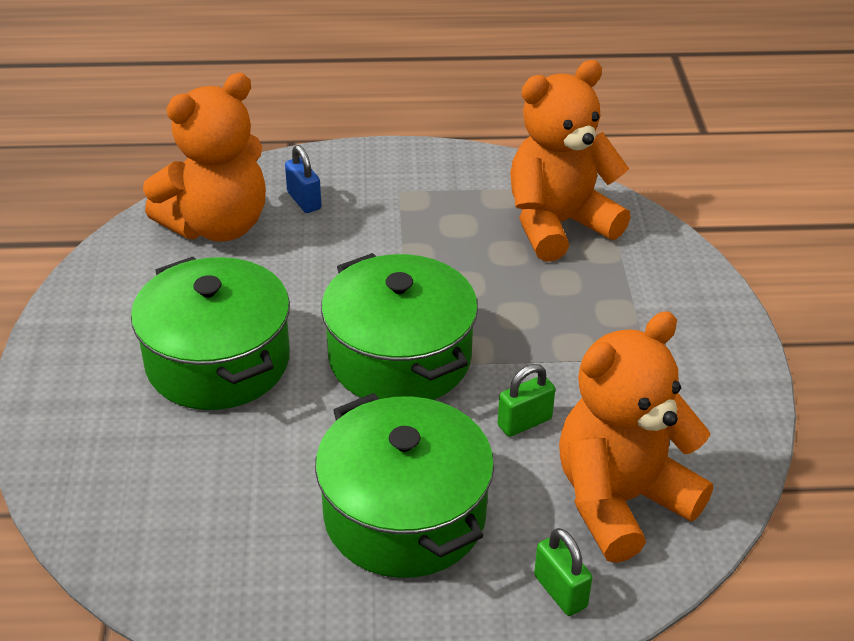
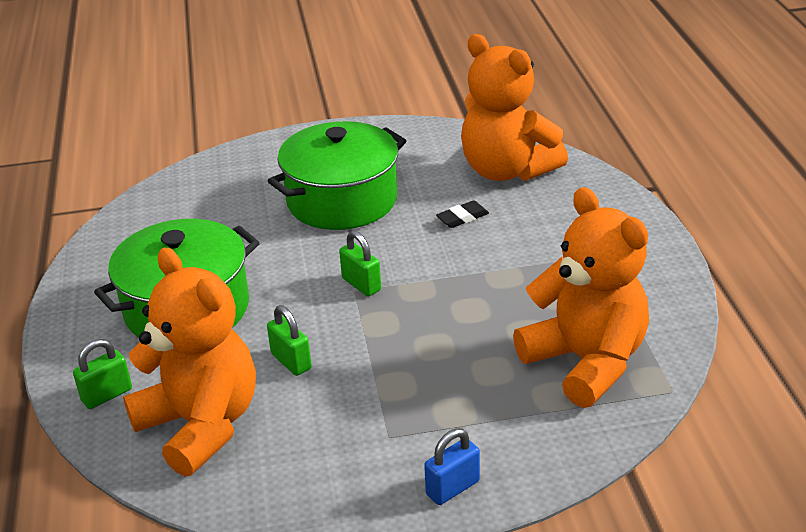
camera: 85 degrees right, 5 degrees down
(298, 269) = (462, 218): none -> black eraser
(304, 201) = (559, 206): blue padlock -> blue padlock (453, 488)
(399, 358) = (361, 284): green pot -> green padlock

